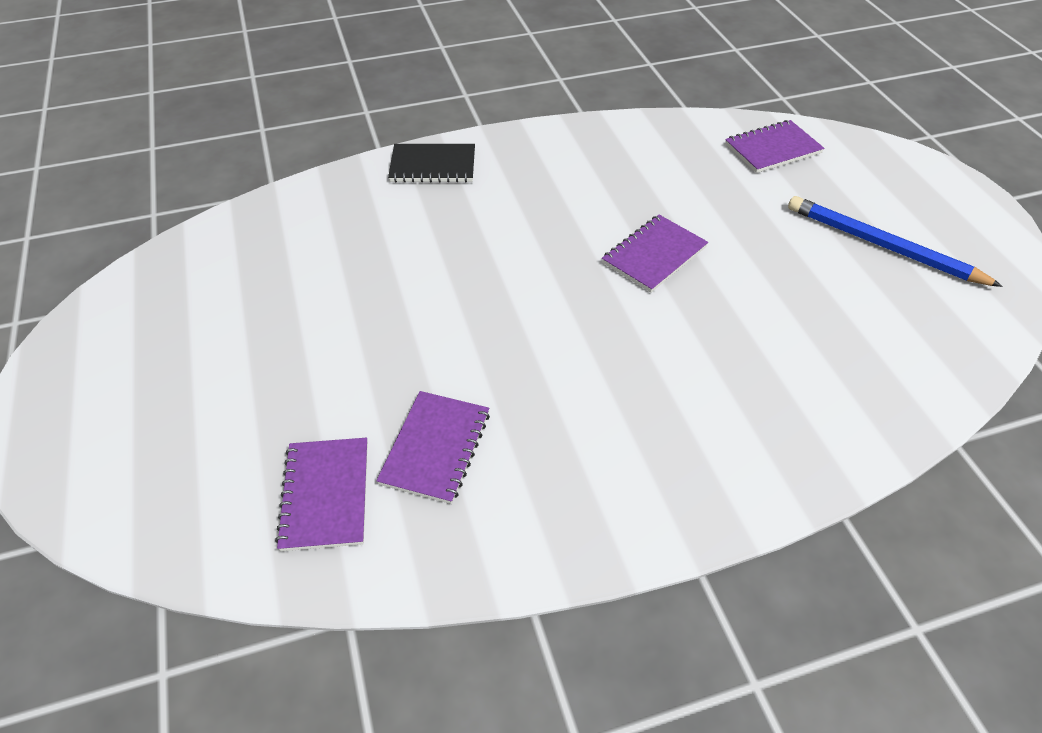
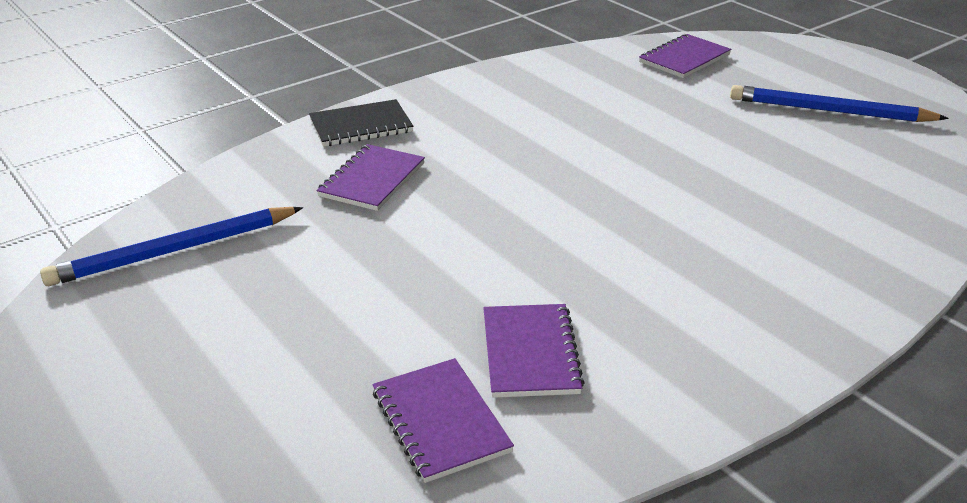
camera: 20 degrees left, 15 degrees down
(221, 263) = (175, 250): none -> blue pencil
(654, 255) = (635, 155): purple notebook -> purple notebook (372, 180)

